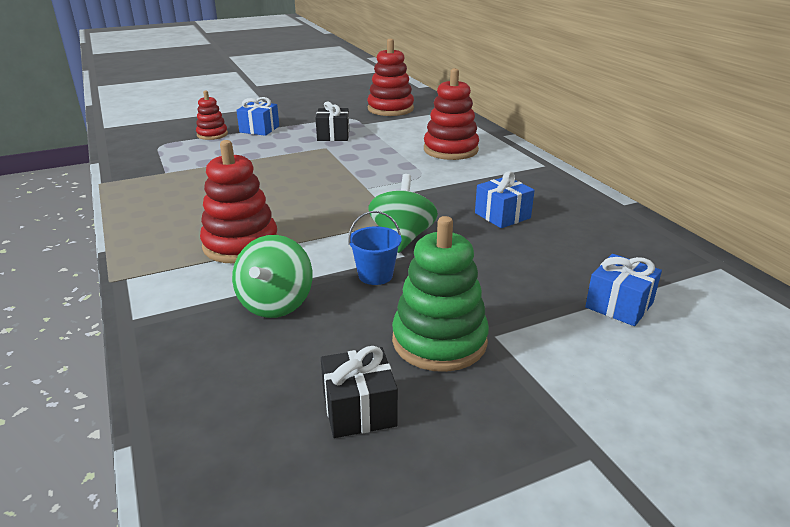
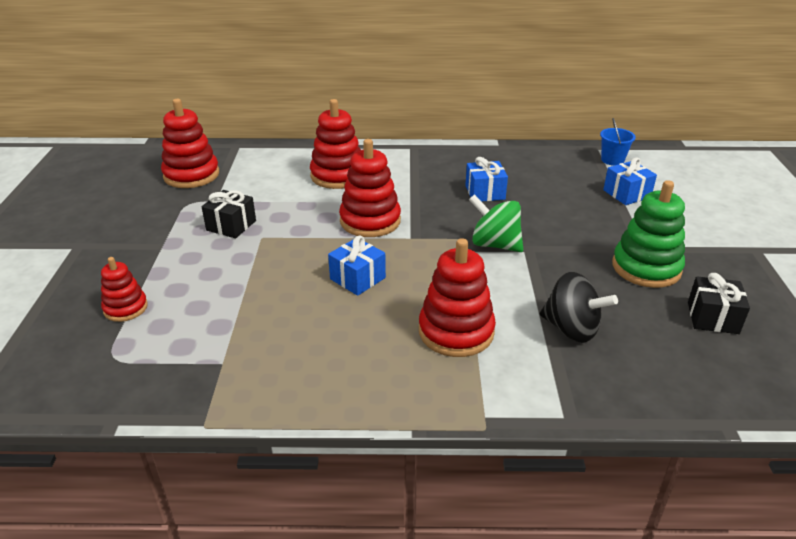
camera: 65 degrees left, 5 degrees up
(259, 129) = (150, 269): blue gift -> blue gift (357, 278)
(276, 304) = (571, 329): green spinning top -> black spinning top
(375, 275) = (549, 271): blue bucket -> blue bucket (612, 160)
(388, 177) = (370, 221): none -> red stacking toy

